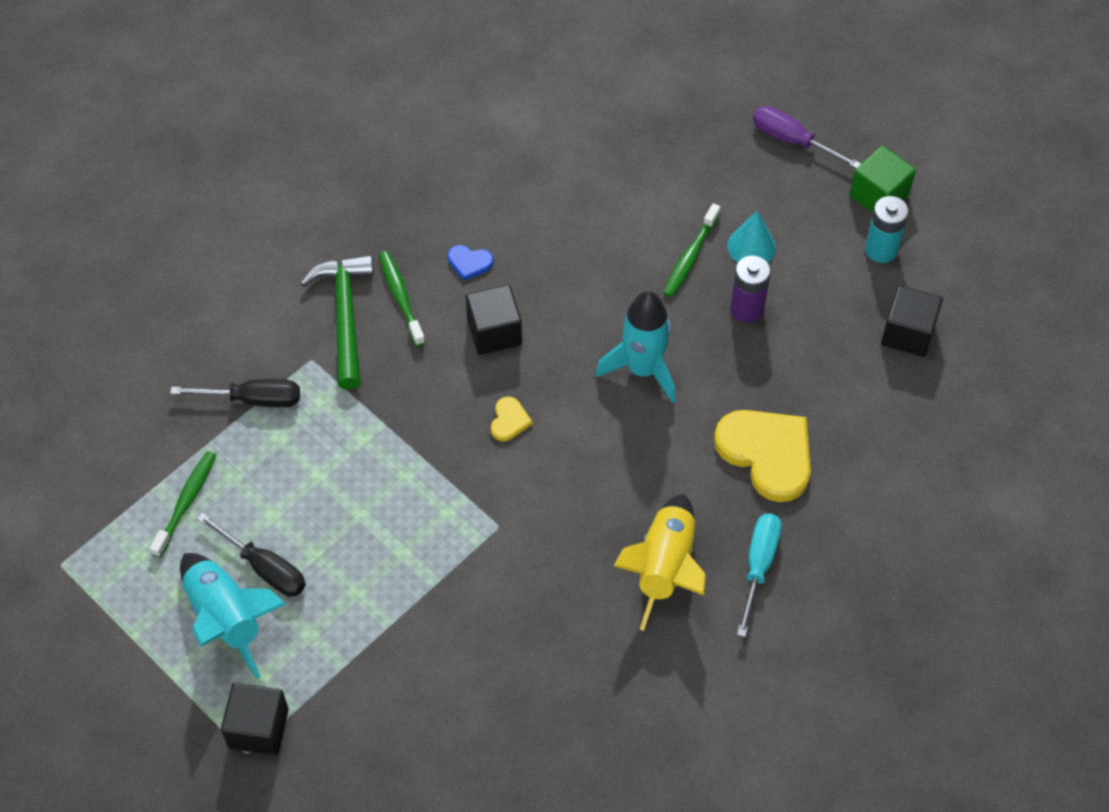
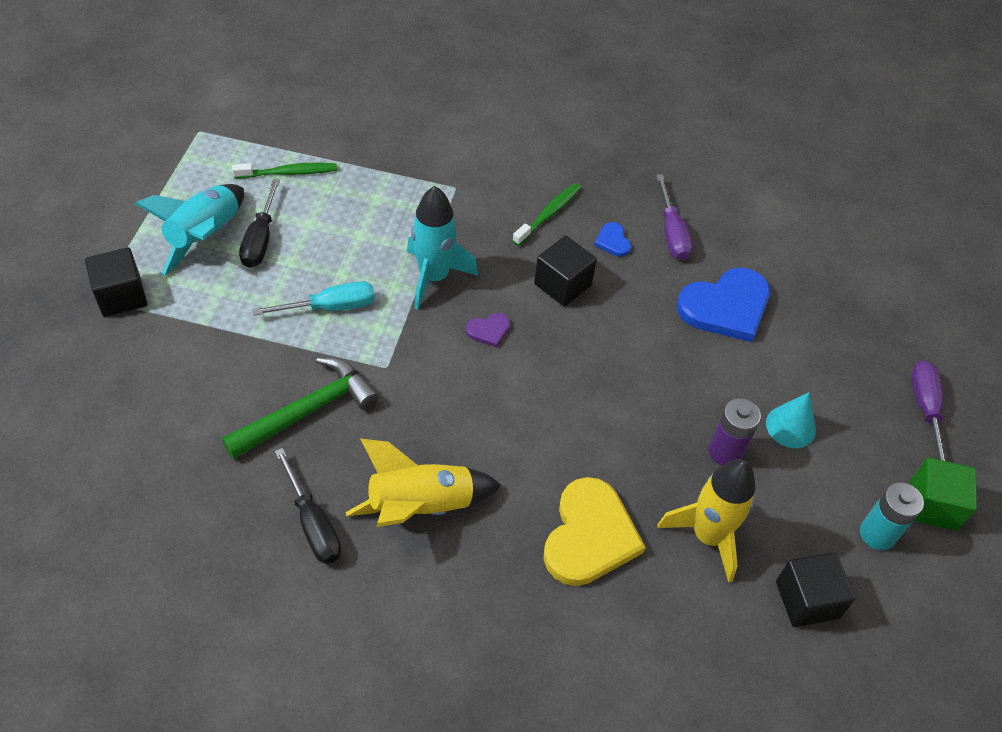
camera: 55 degrees right, 5 degrees down
(254, 399) = (399, 171): black screwdriver -> black screwdriver (313, 524)
(345, 316) = (507, 190): green hammer -> green hammer (307, 411)
(491, 209) = (672, 233): none -> purple screwdriver
(509, 420) = (489, 330): yellow heart -> purple heart
(602, 218) = (726, 307): none -> blue heart
(642, 369) = (604, 400): turquoise rocket -> turquoise rocket (434, 277)
(690, 256) = (741, 385): green toothbrush -> none
(758, 566) = (469, 582): turquoise screwdriver -> turquoise screwdriver (331, 307)
(816, 368) = (708, 536): none -> yellow rocket

